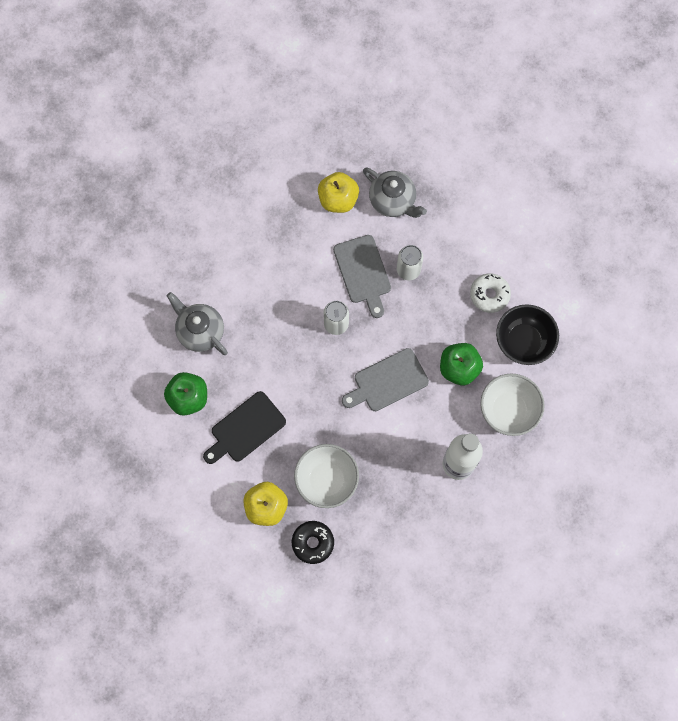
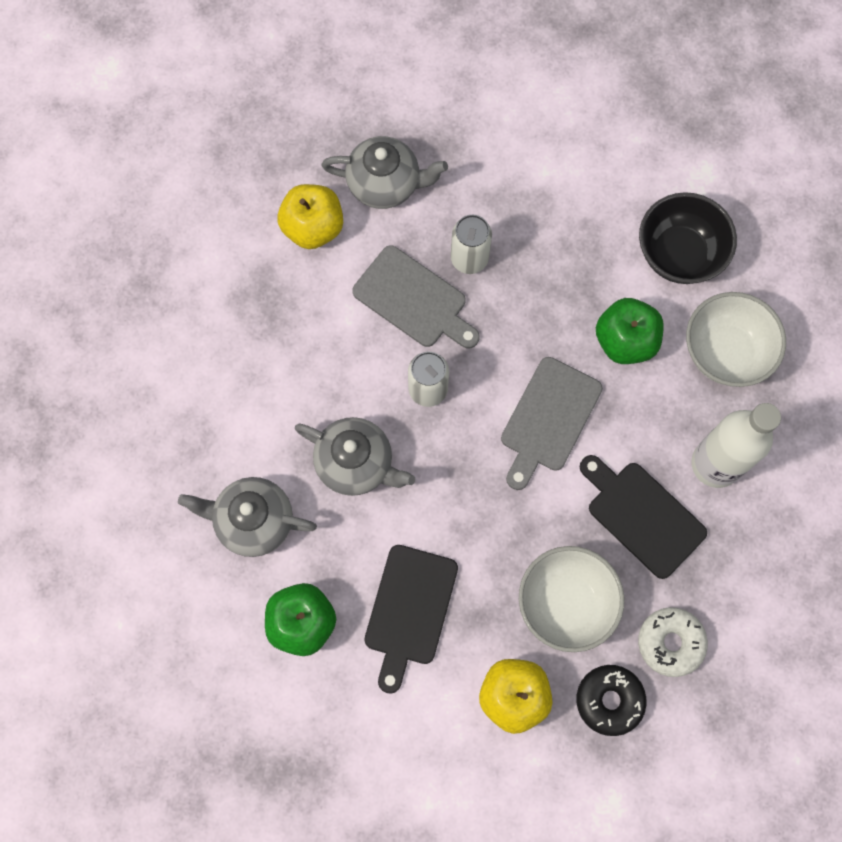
camera: 35 degrees left, 0 degrees up
(272, 337) = (356, 463): none -> grey teapot
(399, 464) = (642, 515): none -> black cutting board
(489, 295) = (593, 223): white donut -> white donut (670, 642)

